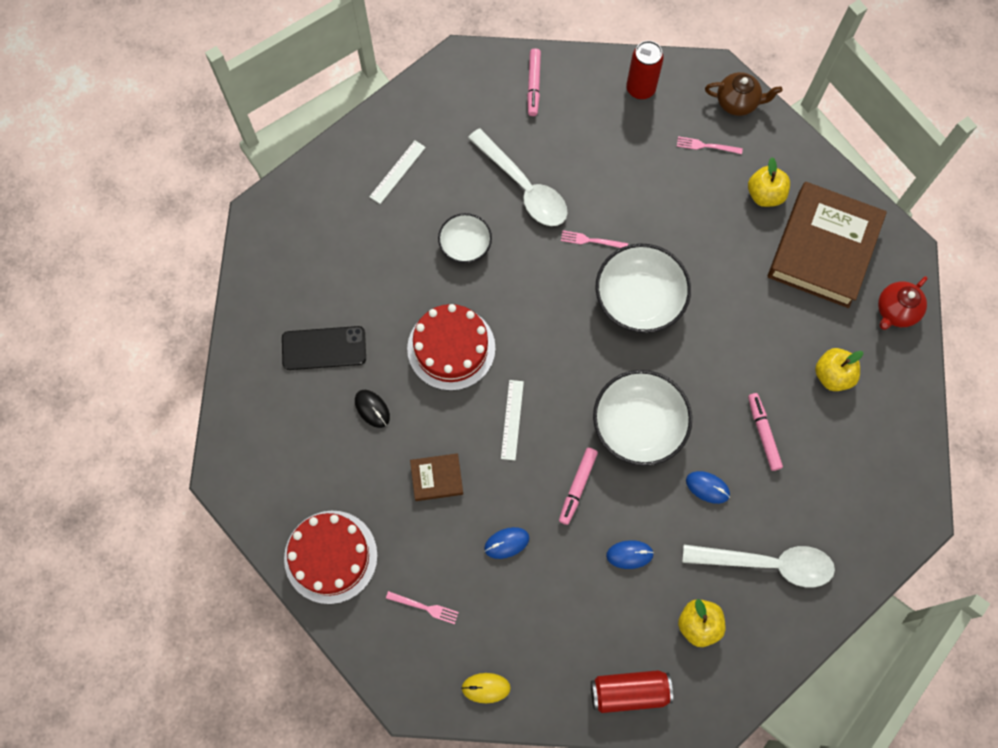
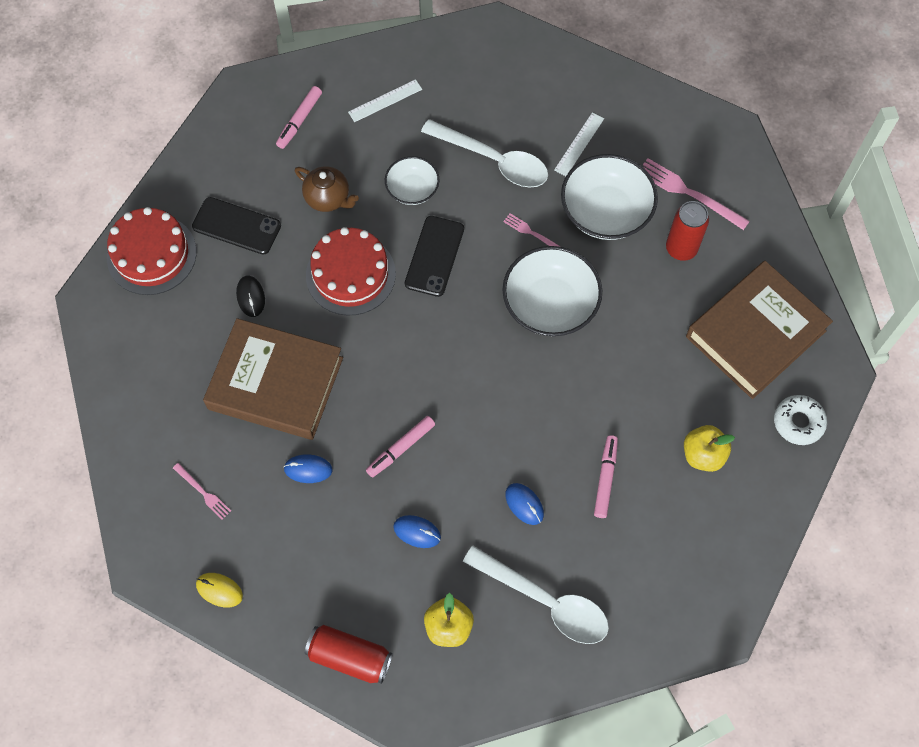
camera: 25 degrees right, 5 degrees down
(331, 556) = (144, 409): red cake -> red cake (151, 254)
(437, 478) = (276, 383): brown book -> brown book, size x2.26
(512, 419) = (372, 361): white ruler -> white ruler (579, 144)
(516, 299) = (434, 256): none -> black phone
(524, 187) = (494, 161): white spoon -> white spoon turned 45 degrees counterclockwise
(534, 85) = (552, 74): pink marker -> pink marker (300, 120)
(638, 425) = (488, 418): white bowl -> white bowl (605, 212)
(640, 89) = (652, 117): red can -> red can (681, 248)
(706, 146) = (689, 193): pink fork -> pink fork, size x1.77
(737, 102) = (740, 166): brown teapot -> brown teapot (328, 198)
(765, 194) = (723, 260): yellow apple -> none
(895, 311) = (798, 422): red teapot -> white donut

